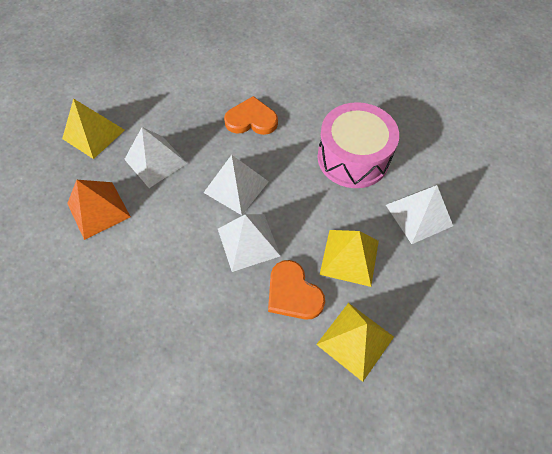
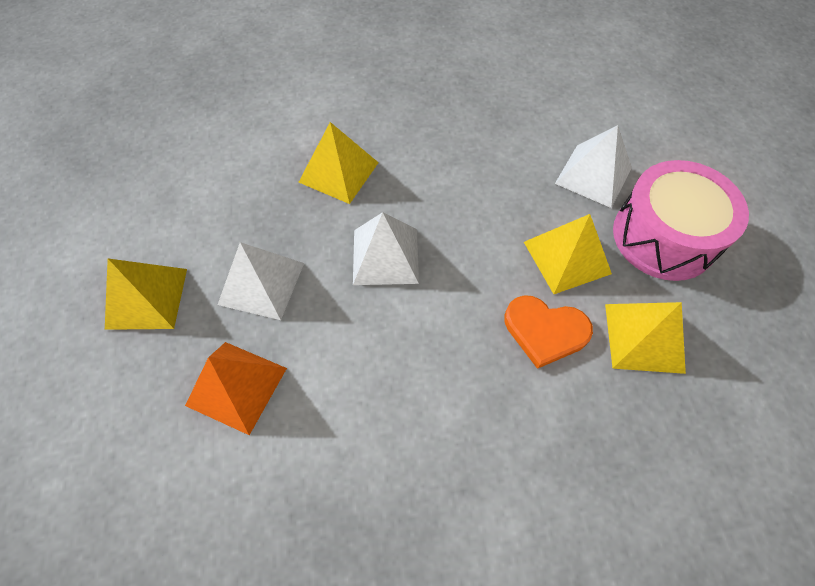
camera: 35 degrees left, 0 degrees up
(248, 242) = (452, 308): white pyramid -> none
(251, 120) = (338, 172): orange heart -> yellow pyramid
(353, 158) = (483, 154): pink drum -> pink drum (663, 237)

